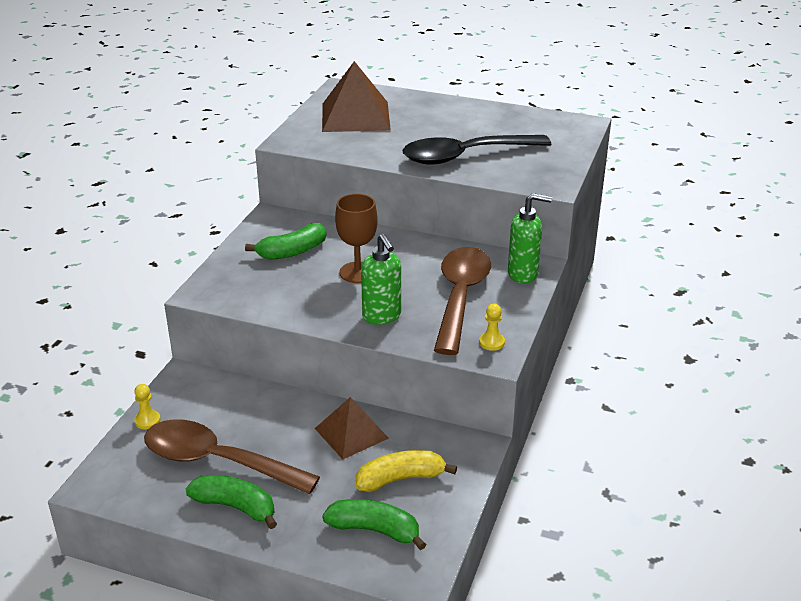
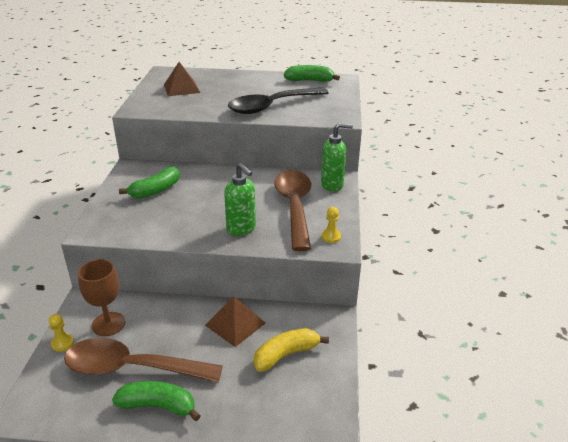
camera: 15 degrees left, 0 degrees up
(355, 116) = (181, 88): brown pyramid -> brown pyramid, size x0.65
(357, 272) = (211, 199): brown goblet -> brown goblet (108, 324)
(375, 530) = (281, 403): green banana -> green banana (310, 81)

